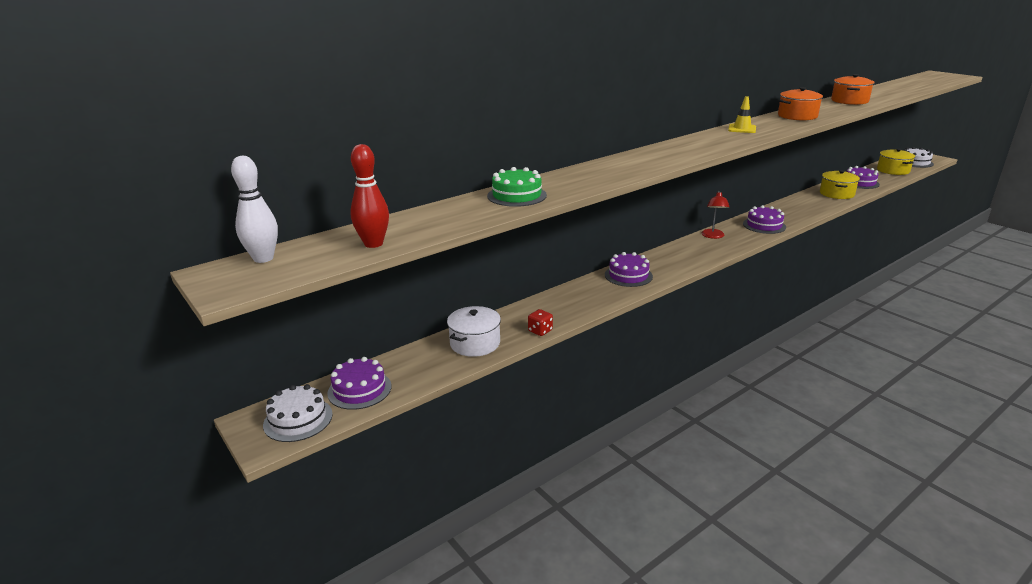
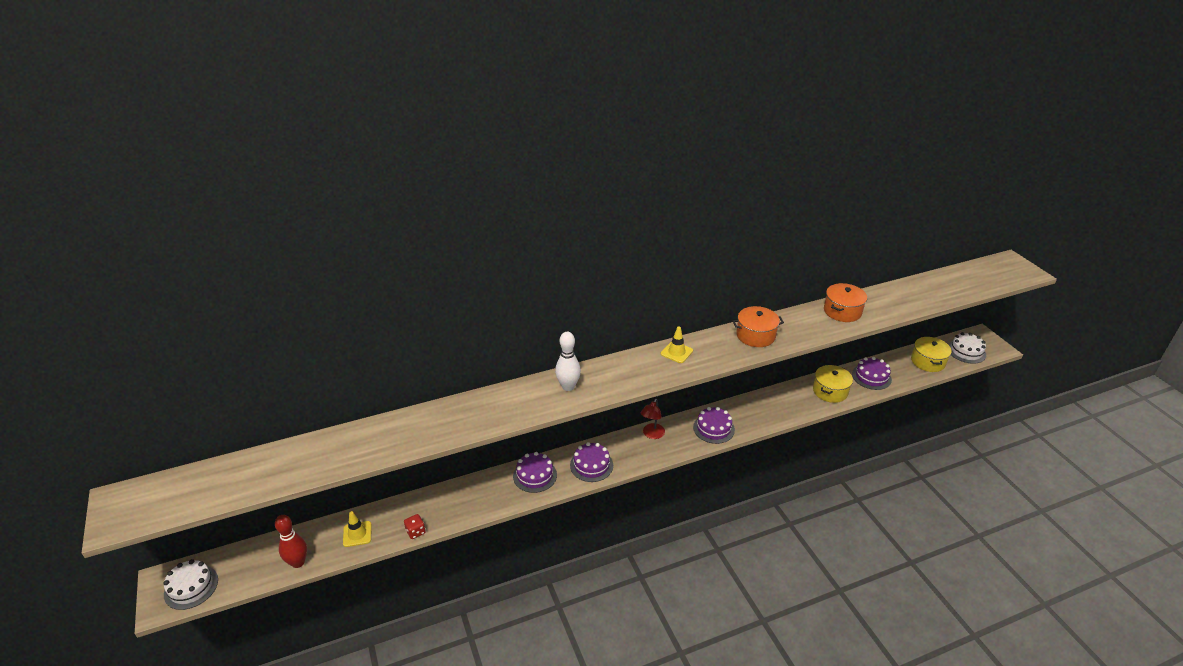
camera: 15 degrees right, 10 degrees up
(263, 258) = (155, 487): white bowling pin -> white bowling pin (568, 387)
(359, 389) = (247, 566): purple cake -> purple cake (591, 465)
(373, 244) = (237, 486): red bowling pin -> red bowling pin (298, 562)
(475, 343) = (357, 534): white pot -> yellow traffic cone
(517, 195) = (387, 435): green cake -> none

